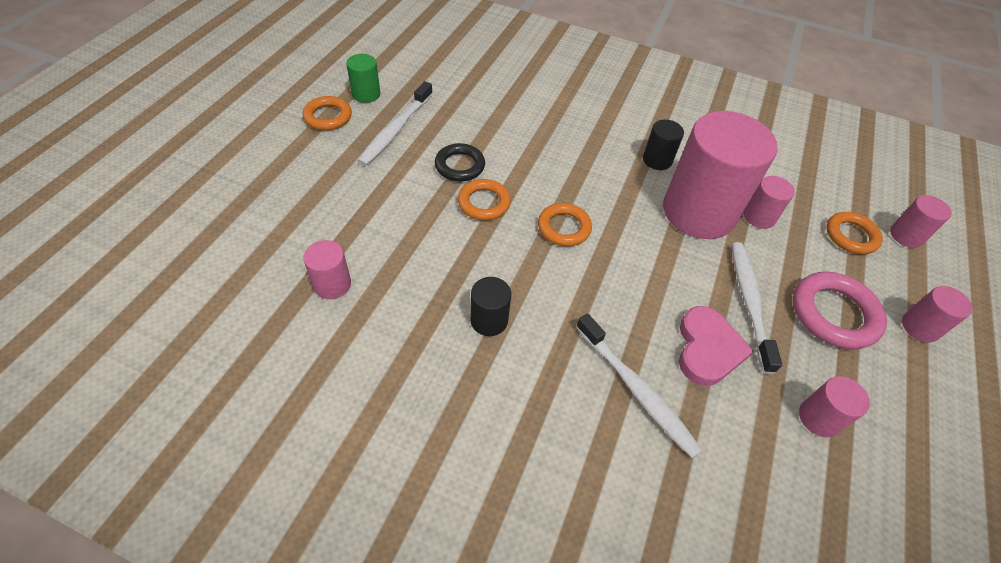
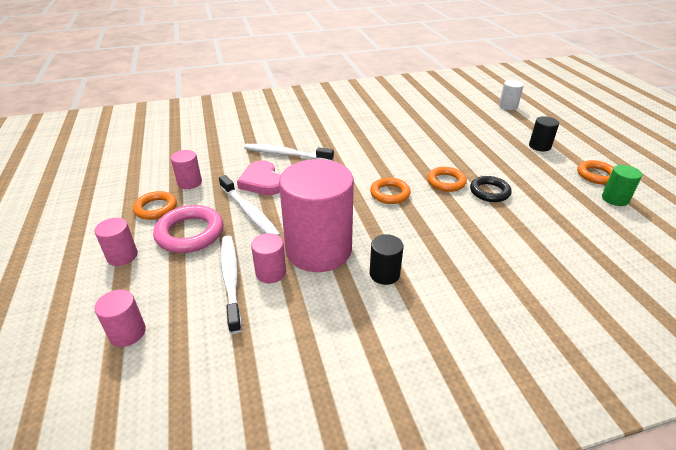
camera: 145 degrees right, 15 degrees down
(175, 264) = (508, 106): none -> white cylinder
(332, 284) = (449, 126): pink cylinder -> none
(395, 130) = (555, 189): white toothbrush -> white toothbrush (231, 280)
(489, 320) = (373, 145): black cylinder -> black cylinder (539, 146)
(851, 236) = (185, 300): orange ring -> orange ring (156, 208)

